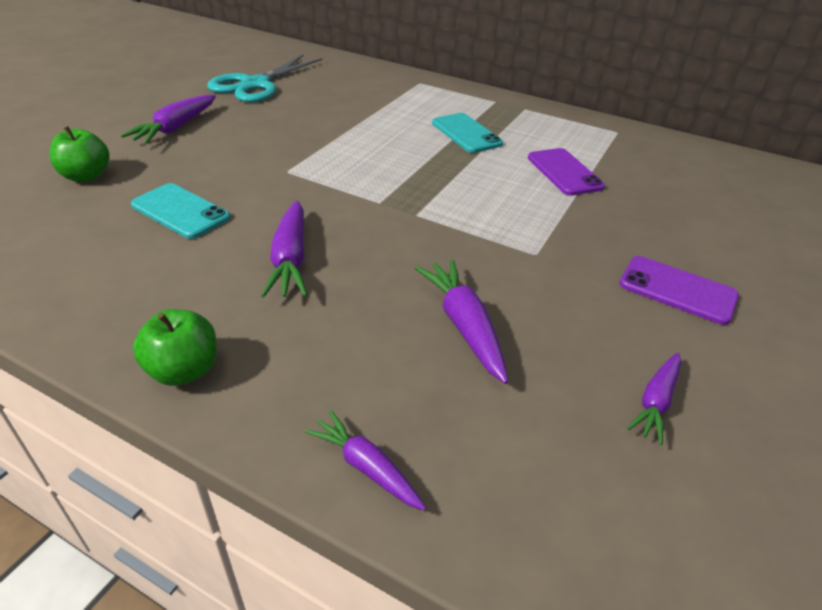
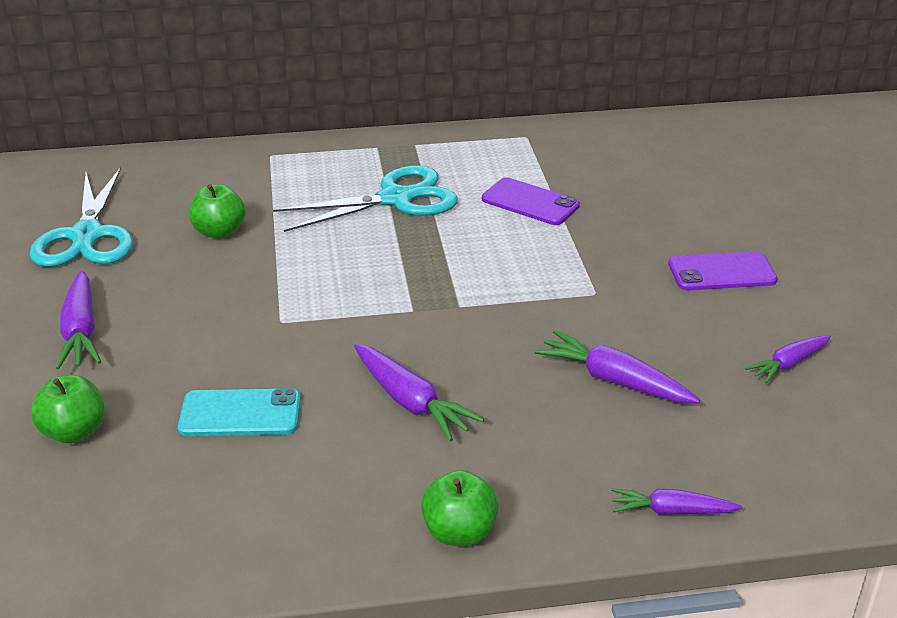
camera: 35 degrees left, 5 degrees down
(328, 109) = (219, 232): none -> green apple
(466, 133) = (396, 199): turquoise phone -> turquoise scissors
(656, 402) = (788, 364): purple carrot -> purple carrot turned 60 degrees clockwise

